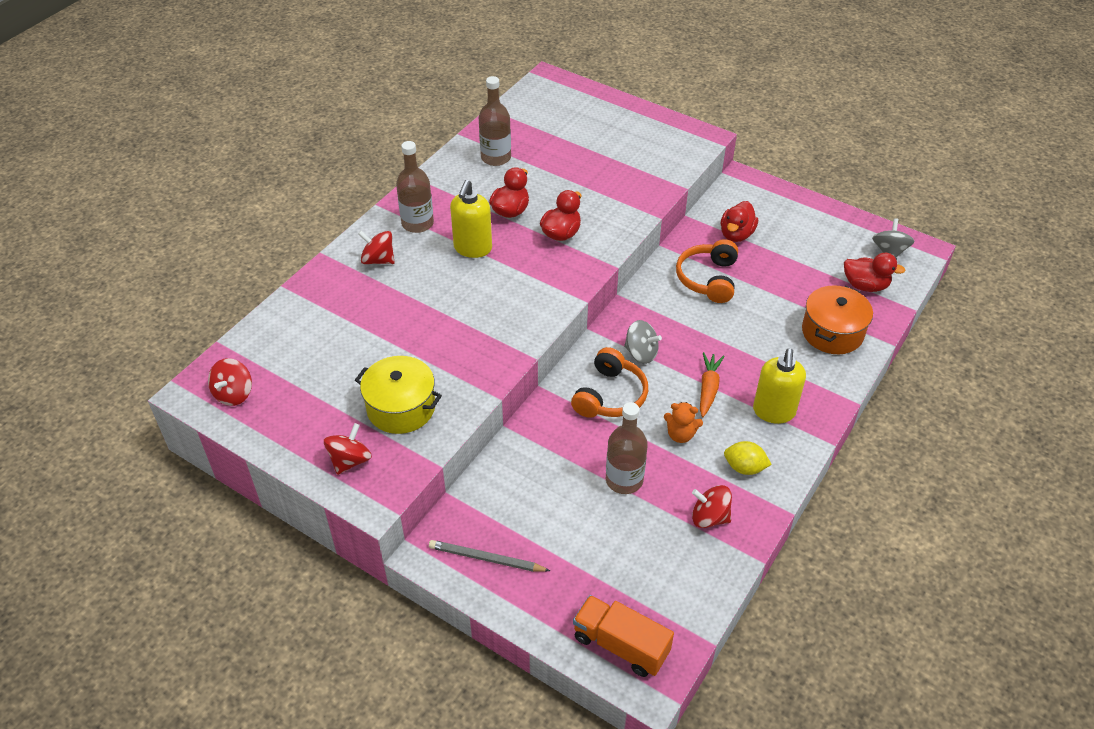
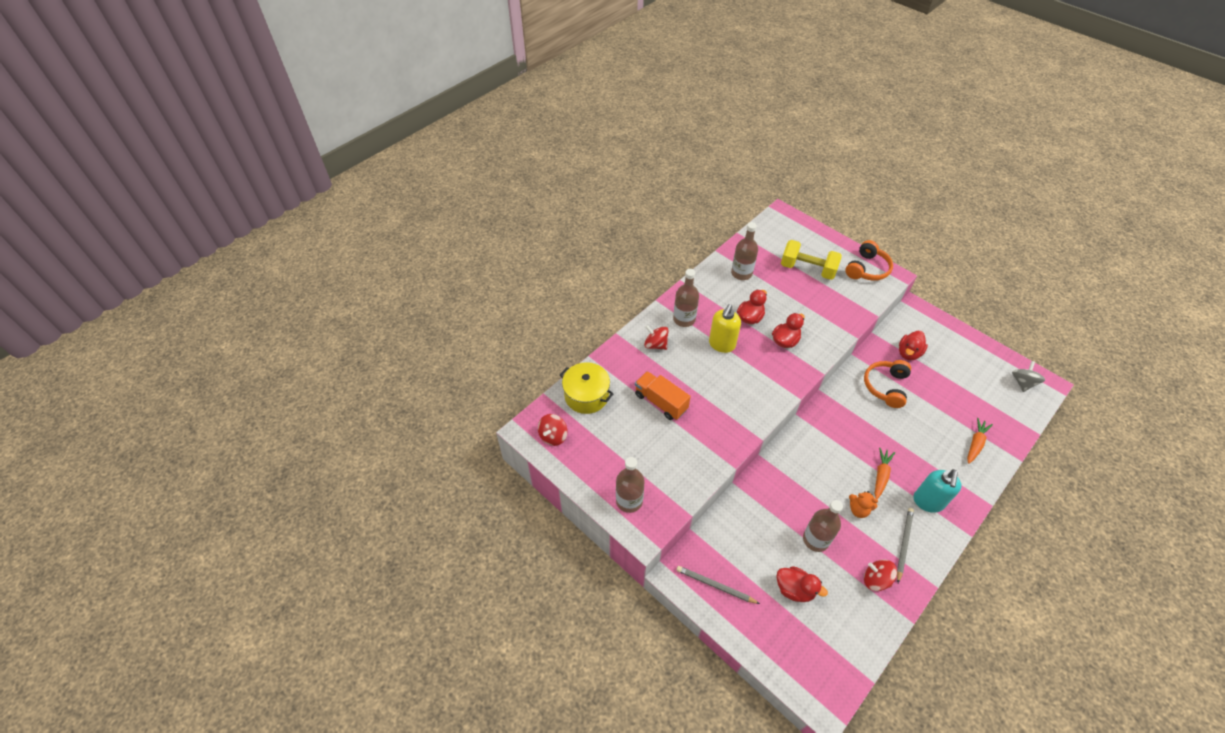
camera: 10 degrees right, 5 degrees up
(350, 460) = (629, 501): red spinning top -> brown bottle
(401, 408) = (666, 464): yellow pot -> yellow pot (586, 395)
(587, 142) = (807, 269): none -> yellow dumbbell
(610, 395) = (809, 470): orange headphones -> orange headphones (867, 269)
(620, 645) = (806, 670): orange truck -> orange truck (661, 402)
(641, 353) = (833, 440): grey spinning top -> none
(744, 467) = (903, 544): yellow lemon -> grey pencil
(773, 412) = (928, 502): yellow soap dispenser -> turquoise soap dispenser
(832, 332) = (975, 443): orange pot -> orange carrot
(865, 285) = (1002, 408): red duck -> red duck (794, 589)

